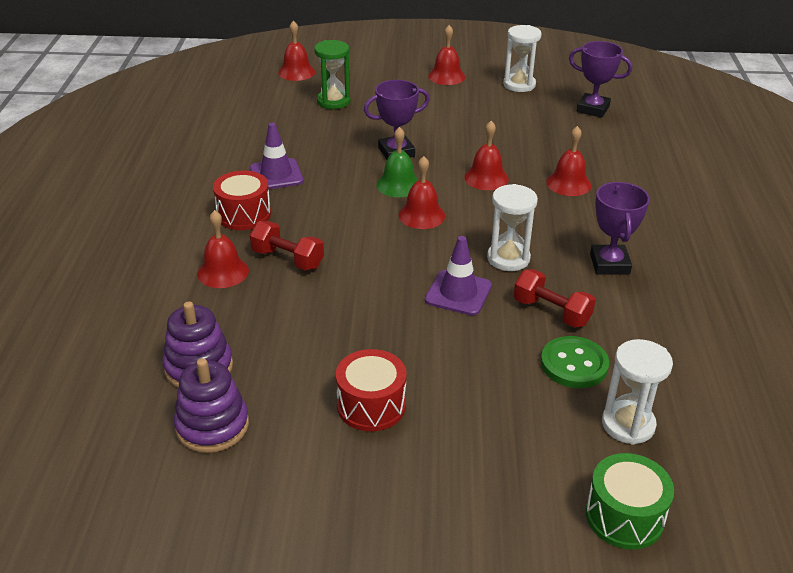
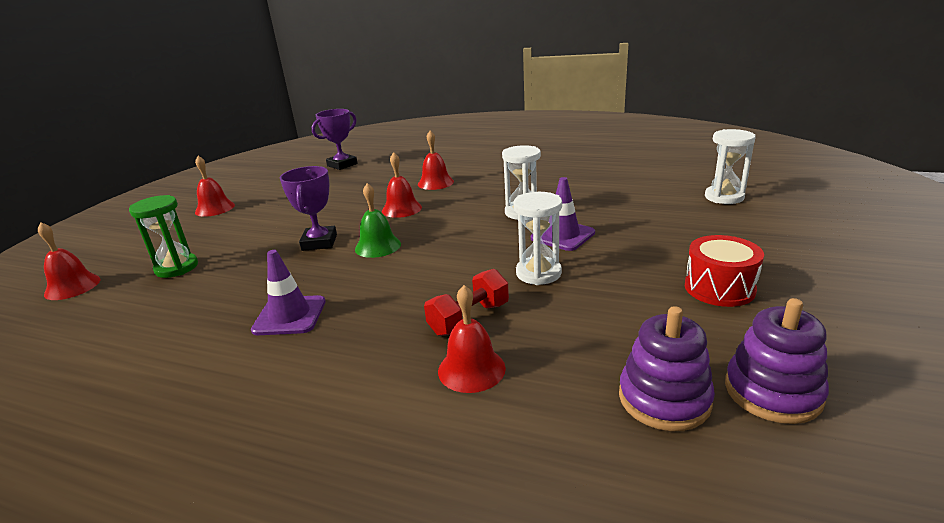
camera: 70 degrees left, 10 degrees down
(244, 214) = (356, 345): red drum -> none
(421, 215) = (437, 240): red bell -> none
(519, 85) = (273, 183): white hourglass -> white hourglass (538, 273)
(551, 312) = (597, 205): red dumbbell -> none
(574, 364) = (660, 205): green button -> none
(609, 264) = (545, 182): purple trophy -> none
(624, 516) = (816, 208): green drum -> none

